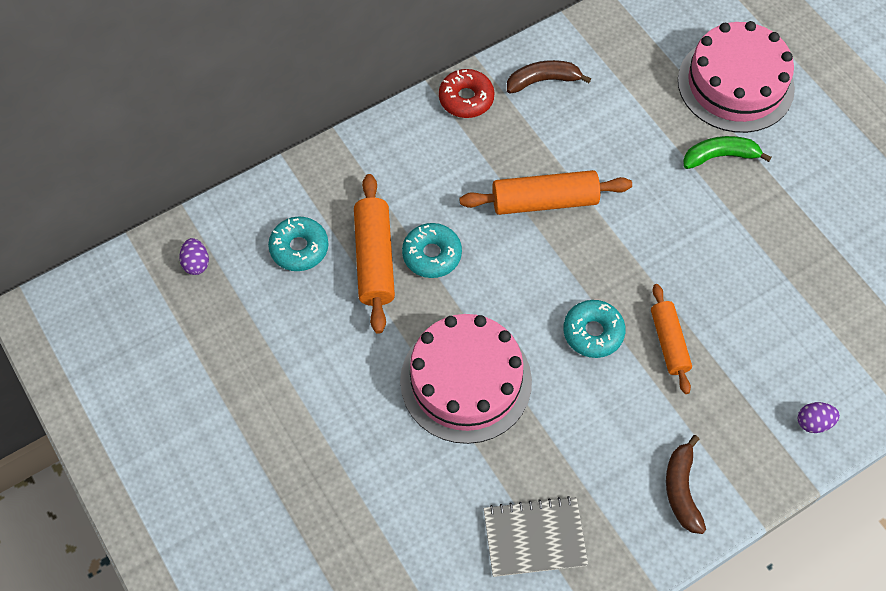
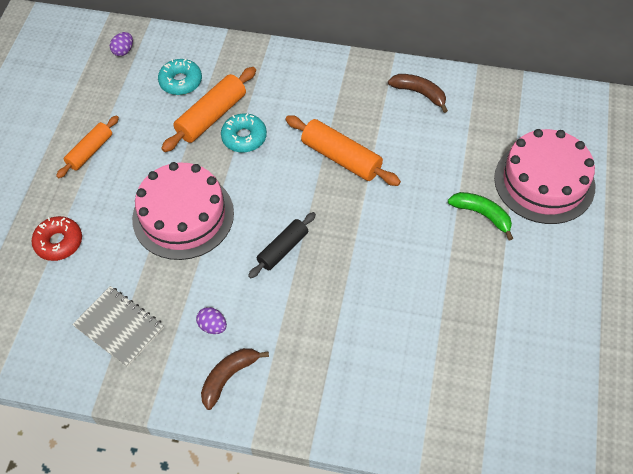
camera: 45 degrees right, 5 degrees down
(466, 99) = (362, 71): red donut -> red donut (59, 242)
(593, 332) = (283, 249): turquoise donut -> black rolling pin
(669, 342) = (321, 291): orange rolling pin -> orange rolling pin (90, 151)
(813, 422) = (355, 413): purple egg -> purple egg (213, 326)

